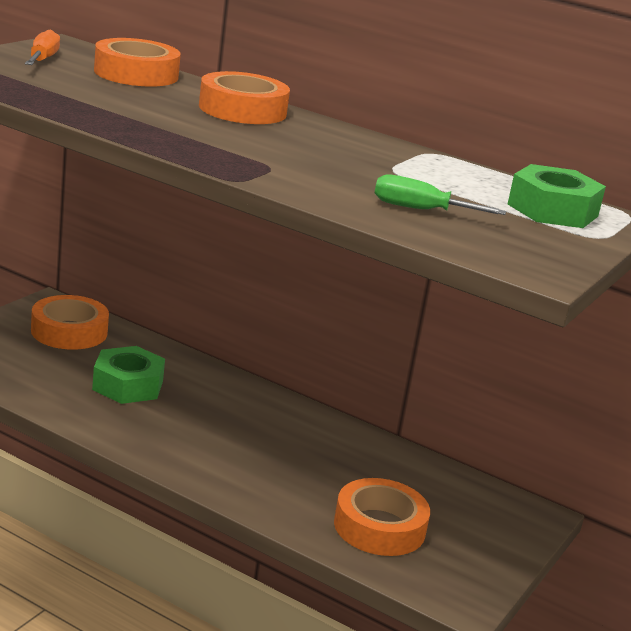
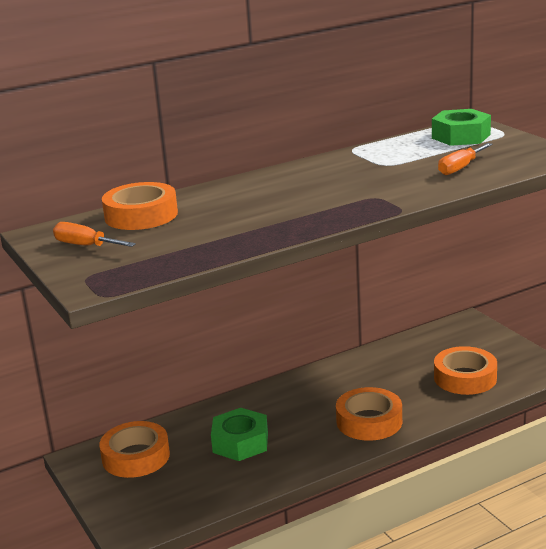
camera: 55 degrees left, 0 degrees up
(242, 110) = (246, 190): orange tape -> orange tape (369, 421)
(420, 210) = (460, 168): green screwdriver -> orange screwdriver

